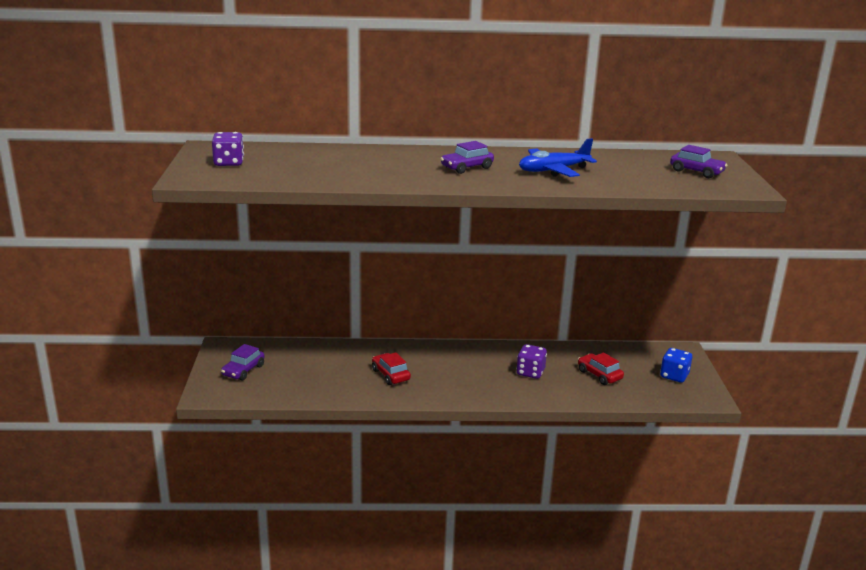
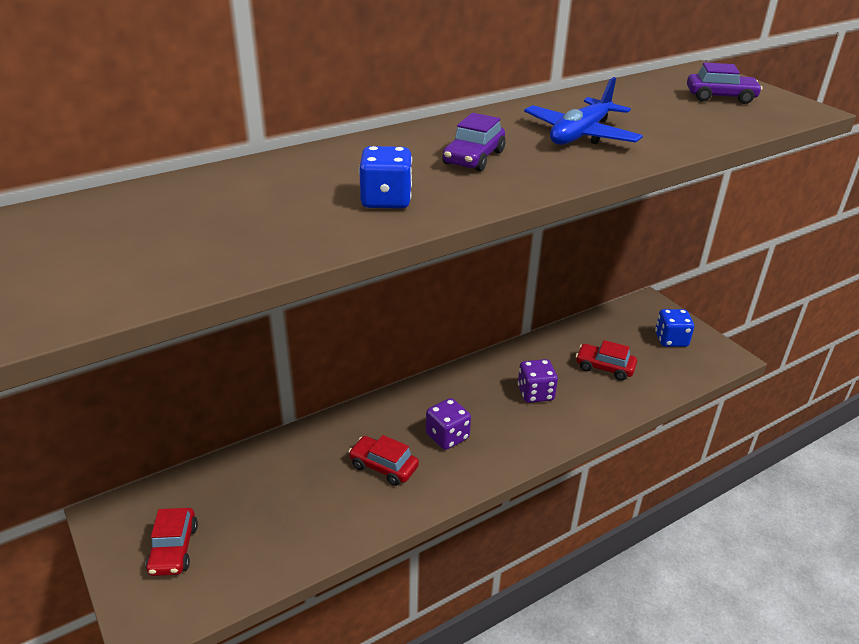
camera: 30 degrees left, 10 degrees up
(229, 163) = (92, 251): purple dice -> purple dice (447, 436)
(243, 370) = (173, 549): purple car -> red car
(388, 174) = (386, 200): none -> blue dice

